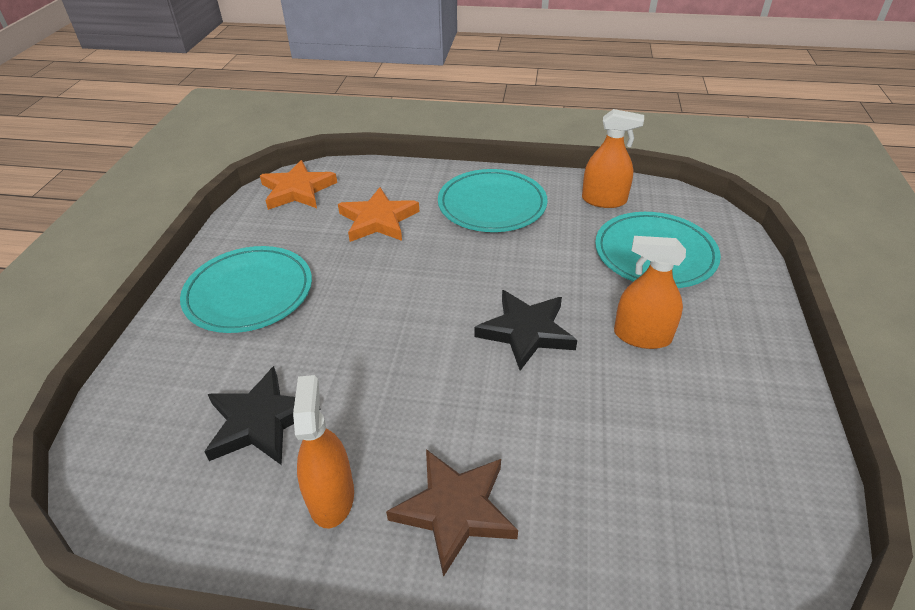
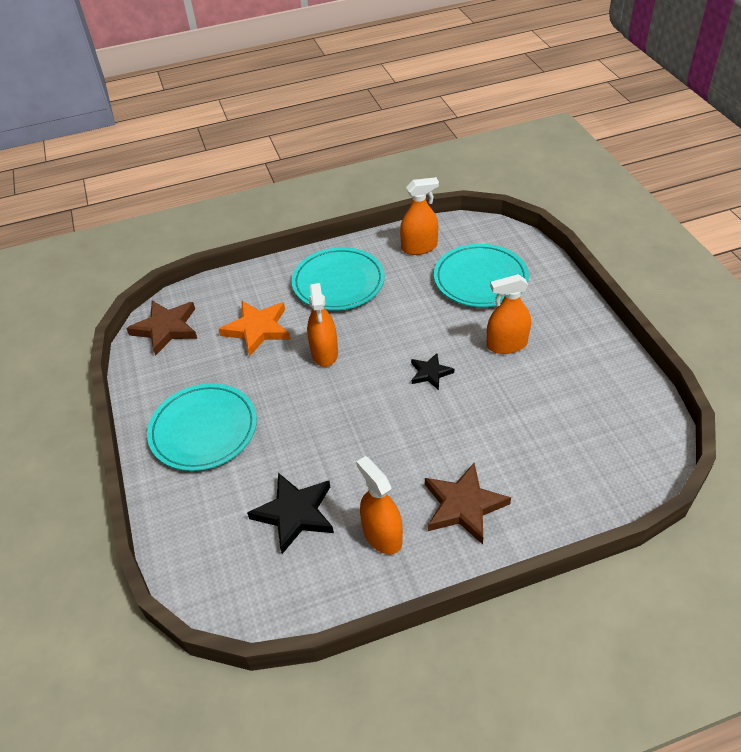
camera: 25 degrees left, 5 degrees up
(297, 190) = (166, 328): orange star -> brown star
(426, 266) = (324, 353): none -> orange spray bottle
(526, 331) = (430, 373): black star -> black star, size x0.59

